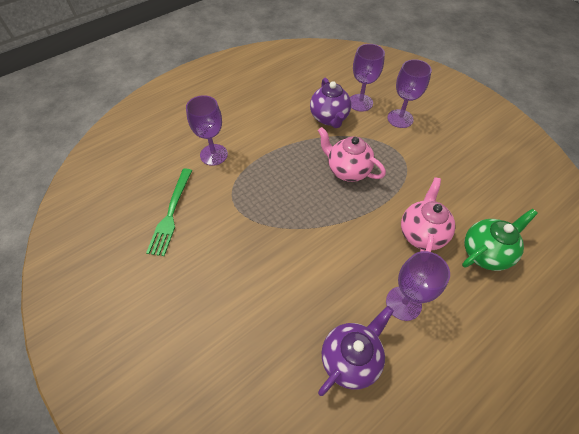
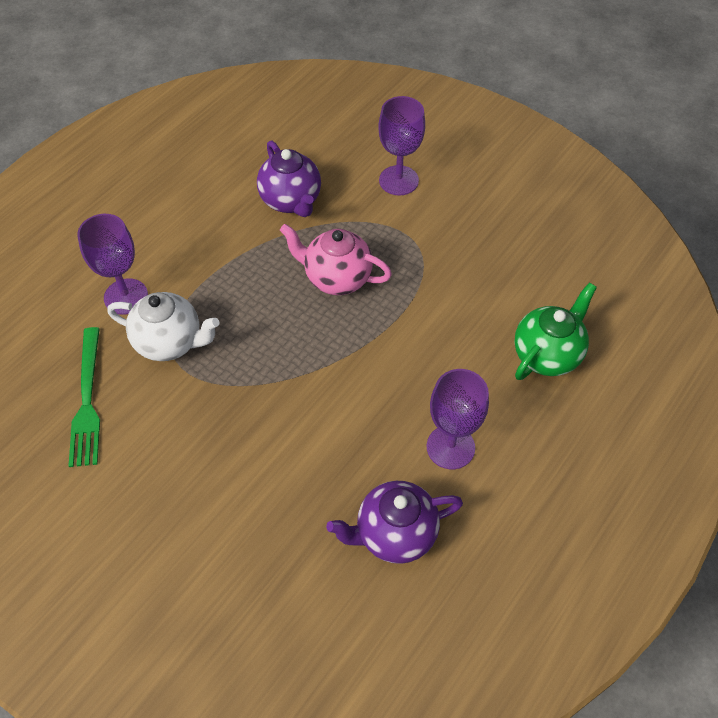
camera: 15 degrees left, 0 degrees up
(232, 188) = (170, 342): none -> white teapot
(350, 359) = (394, 534): purple teapot -> purple teapot turned 135 degrees counterclockwise
(360, 102) = (333, 166): purple goblet -> none
(421, 234) = (459, 348): pink teapot -> none

